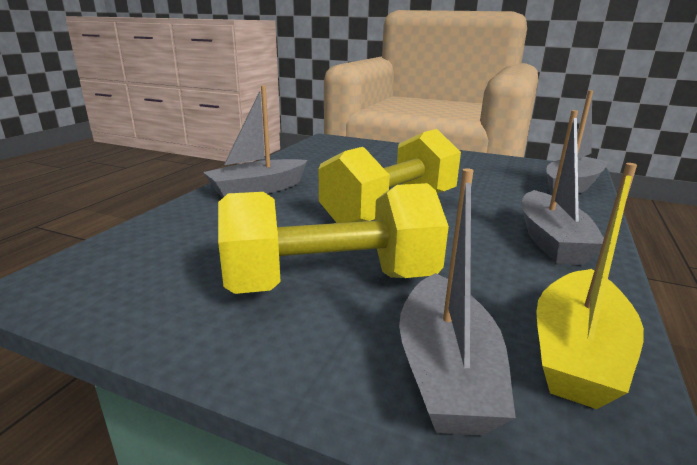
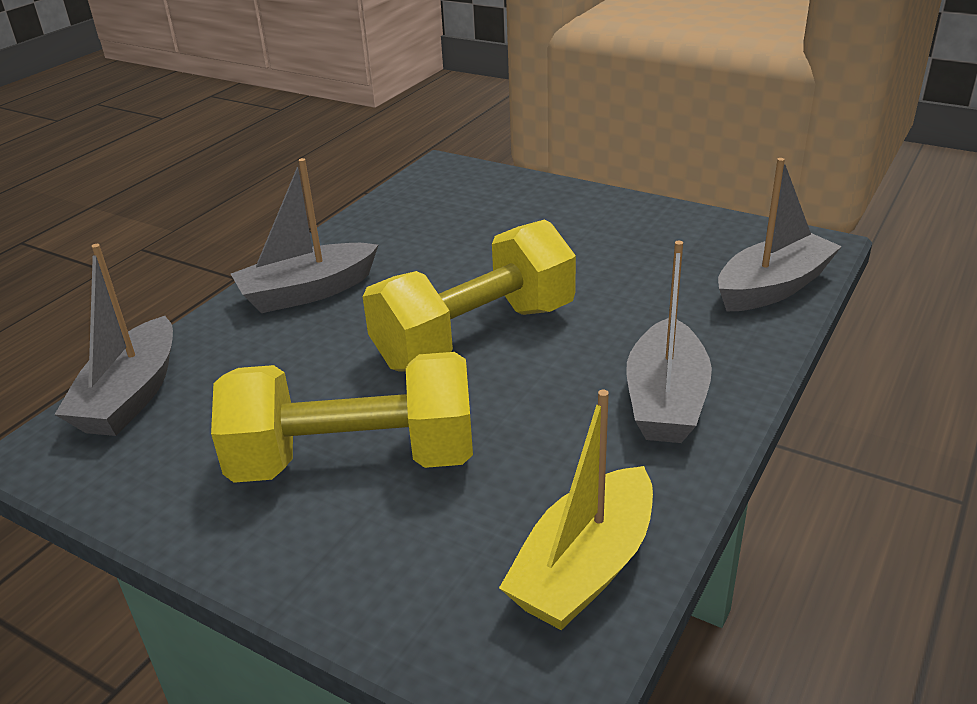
camera: 10 degrees right, 10 degrees up
(446, 371) = (433, 580): grey boat -> grey boat (131, 395)

